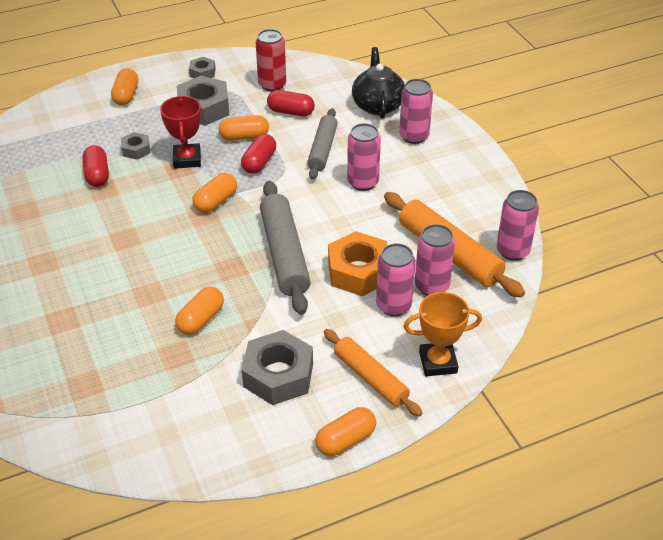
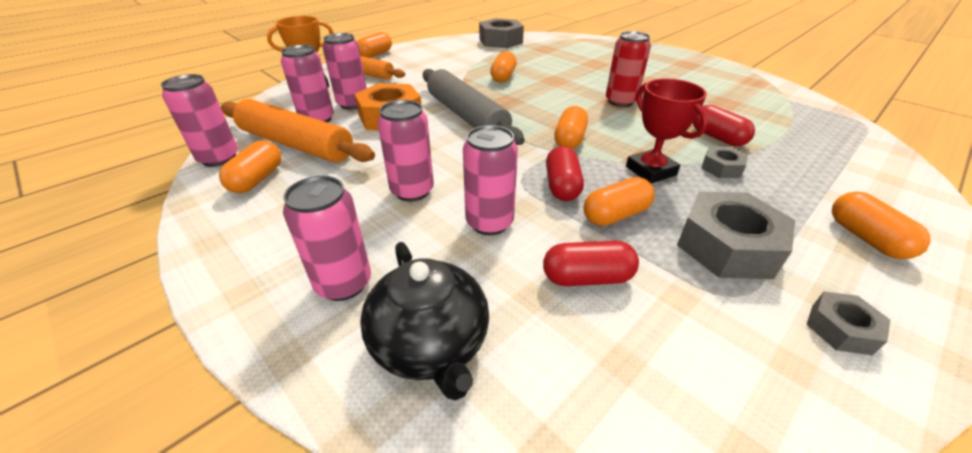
camera: 160 degrees right, 5 degrees down
(272, 85) = (680, 338): red can -> red can (620, 101)
(278, 375) = (430, 66): grey nut -> grey nut (500, 41)
(323, 149) = (489, 222): grey rolling pin -> pink can
(475, 219) = (257, 179): none -> orange capsule

